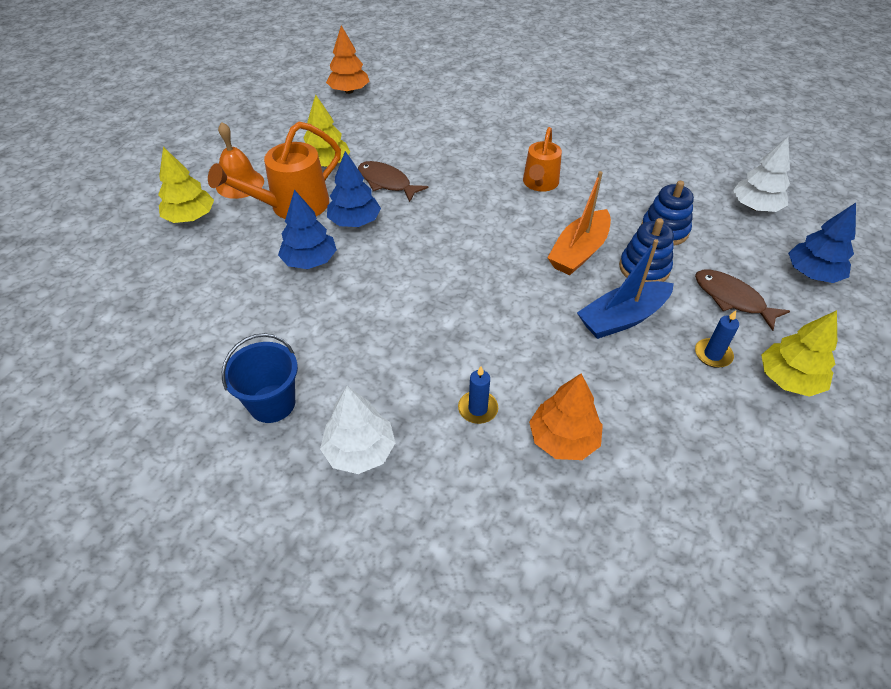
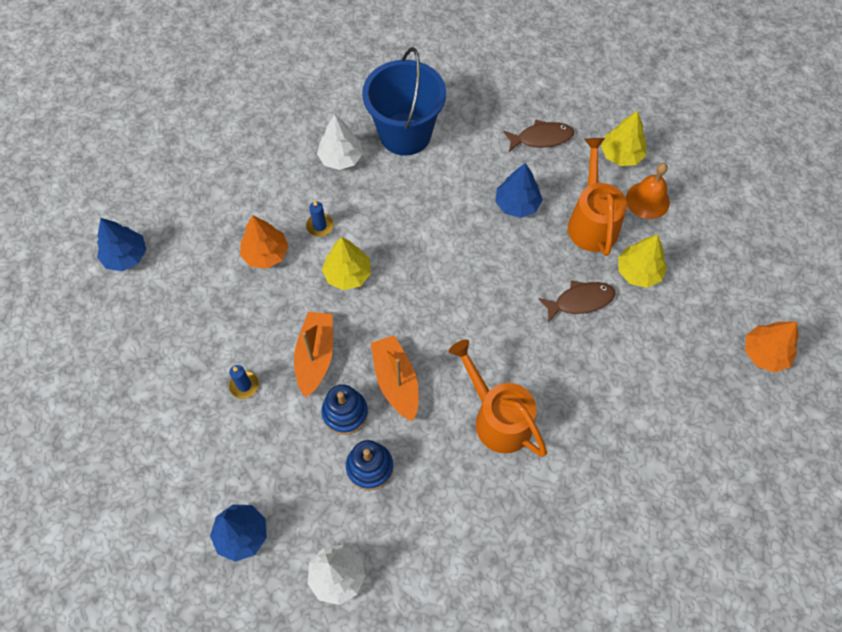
camera: 125 degrees right, 15 degrees up
(272, 403) = (405, 134): blue bucket -> blue bucket, size x1.75
(355, 221) = (543, 252): blue tree -> blue tree (126, 256)
(539, 184) = (497, 417): orange watering can -> orange watering can, size x1.50
(622, 318) = (315, 356): blue boat -> orange boat
(732, 299) = (271, 446): brown fish -> brown fish (541, 138)
(789, 379) = (191, 413): yellow tree -> yellow tree (347, 274)

